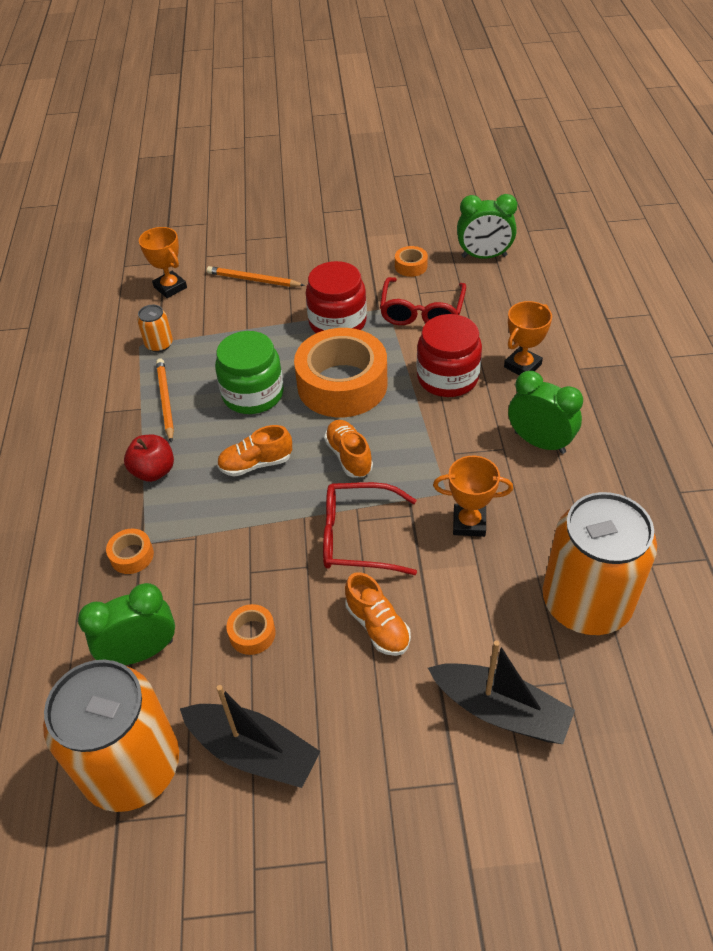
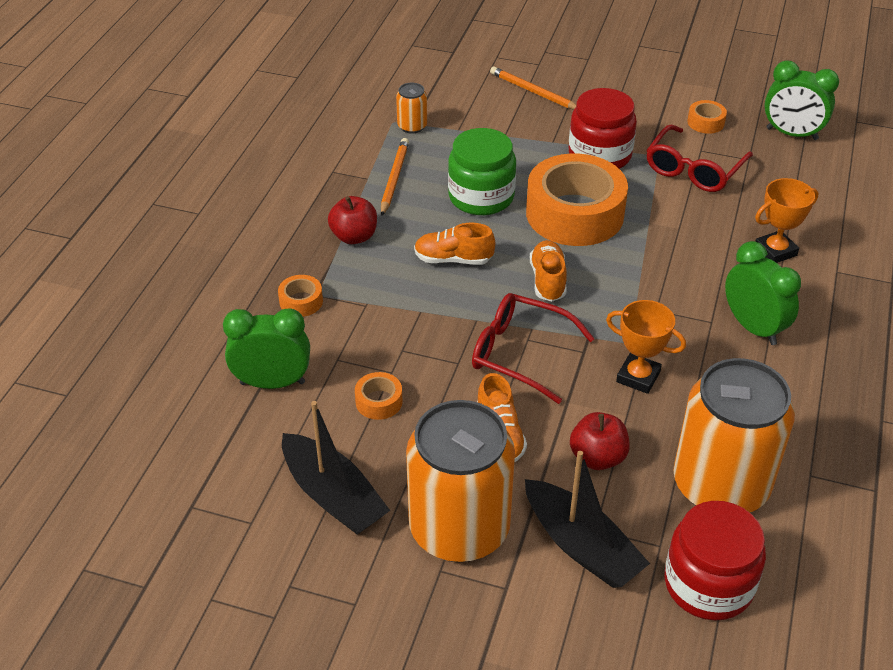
camera: 20 degrees right, 5 degrees down
(132, 766) = (223, 469): orange can -> orange can (459, 528)
(170, 287) = (447, 77): orange trophy -> none
(447, 377) = (688, 239): red jar -> red jar (708, 584)
(472, 615) = (597, 457): none -> red apple

